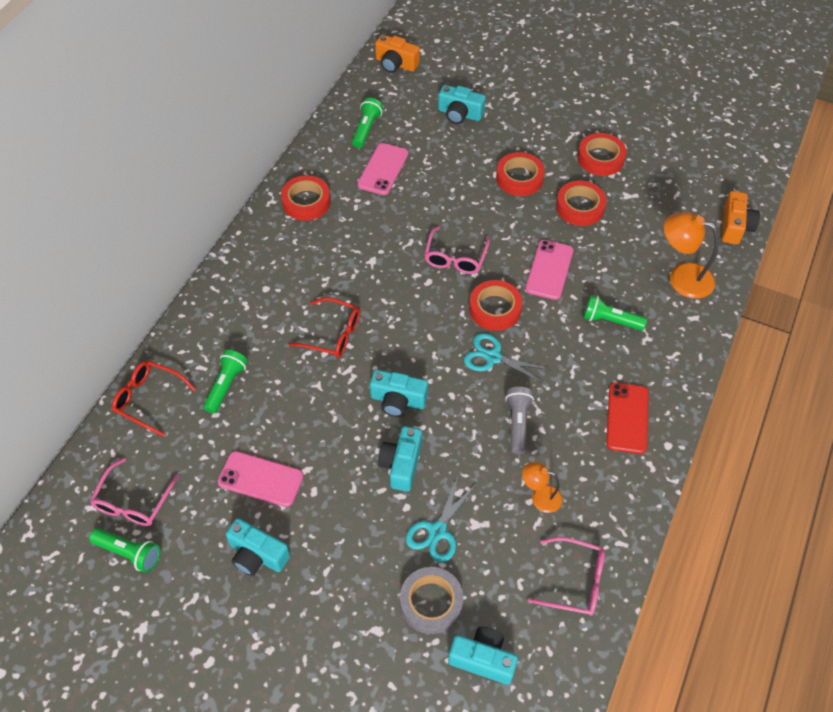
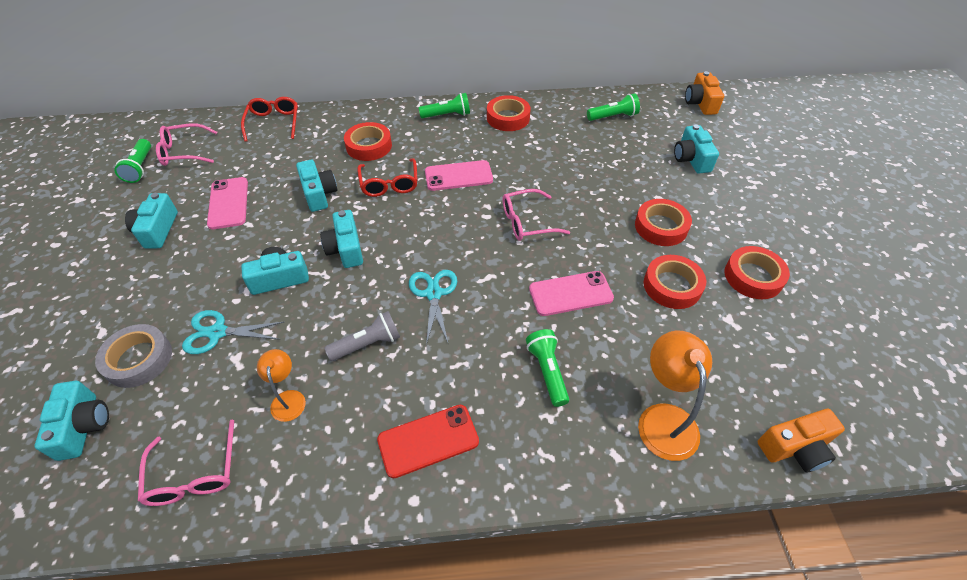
camera: 60 degrees right, 5 degrees down
(226, 385) = (306, 151): green flashlight -> green flashlight (447, 115)
(305, 396) = (319, 194): none -> turquoise camera
(383, 169) = (581, 142): pink phone -> pink phone (458, 176)
(495, 309) = (490, 272): red tape -> red tape (369, 146)

